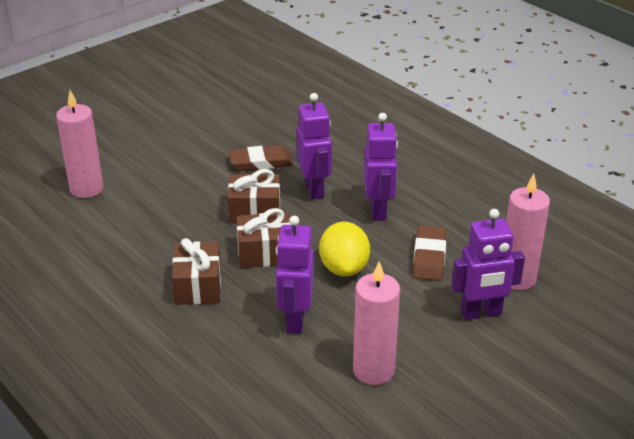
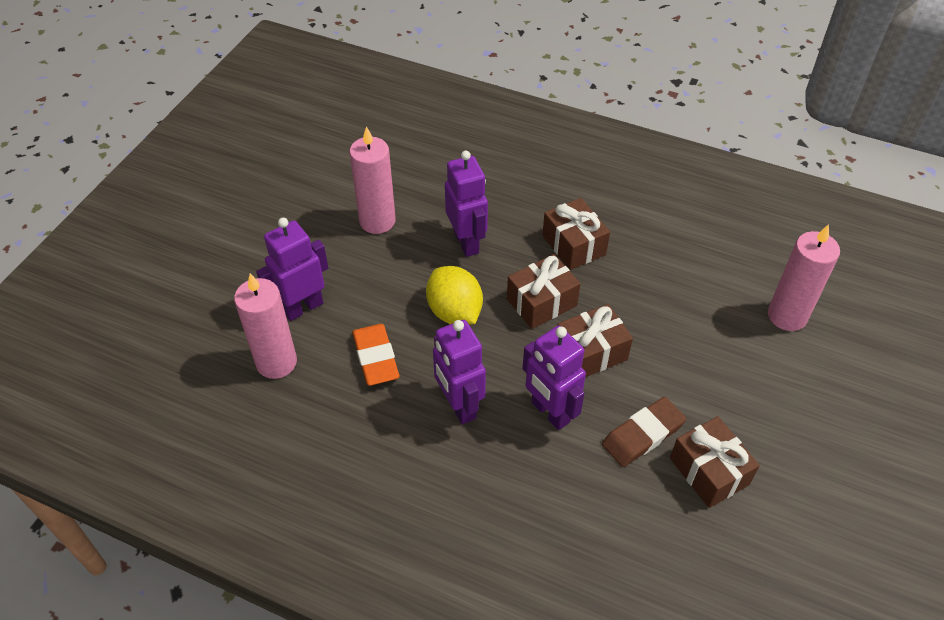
camera: 155 degrees right, 15 degrees up
(236, 137) = (709, 471): none -> brown gift
(429, 257) = (376, 357): brown eraser -> orange eraser

